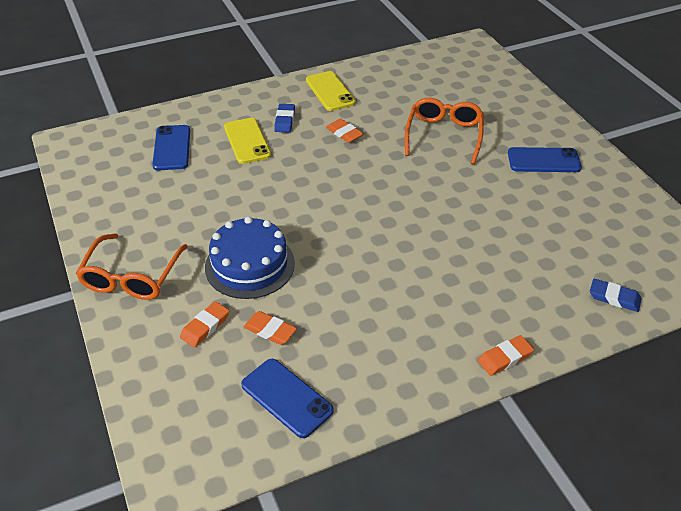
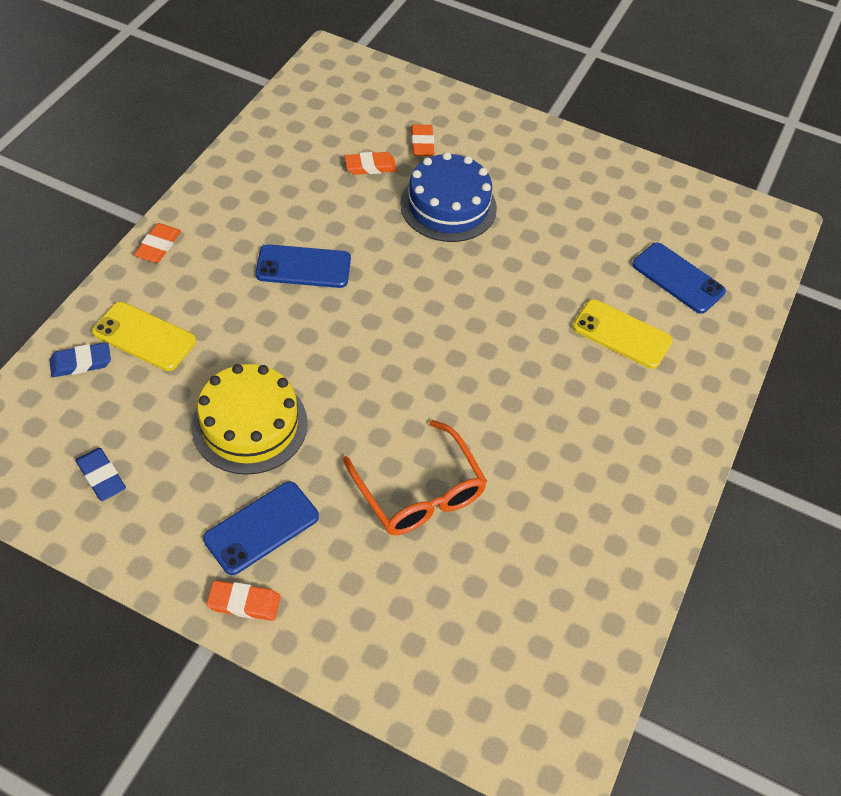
camera: 135 degrees right, 10 degrees up
(131, 277) = (526, 146): orange glasses -> none
(285, 120) = (622, 391): blue eraser -> blue eraser (101, 476)
(287, 397) = (308, 132): blue phone -> blue phone (303, 267)
(330, 91) = (632, 480): yellow phone -> yellow phone (144, 337)
(344, 133) = (536, 415): orange eraser -> orange eraser (244, 602)
(516, 207) = (249, 424): none -> yellow cake

